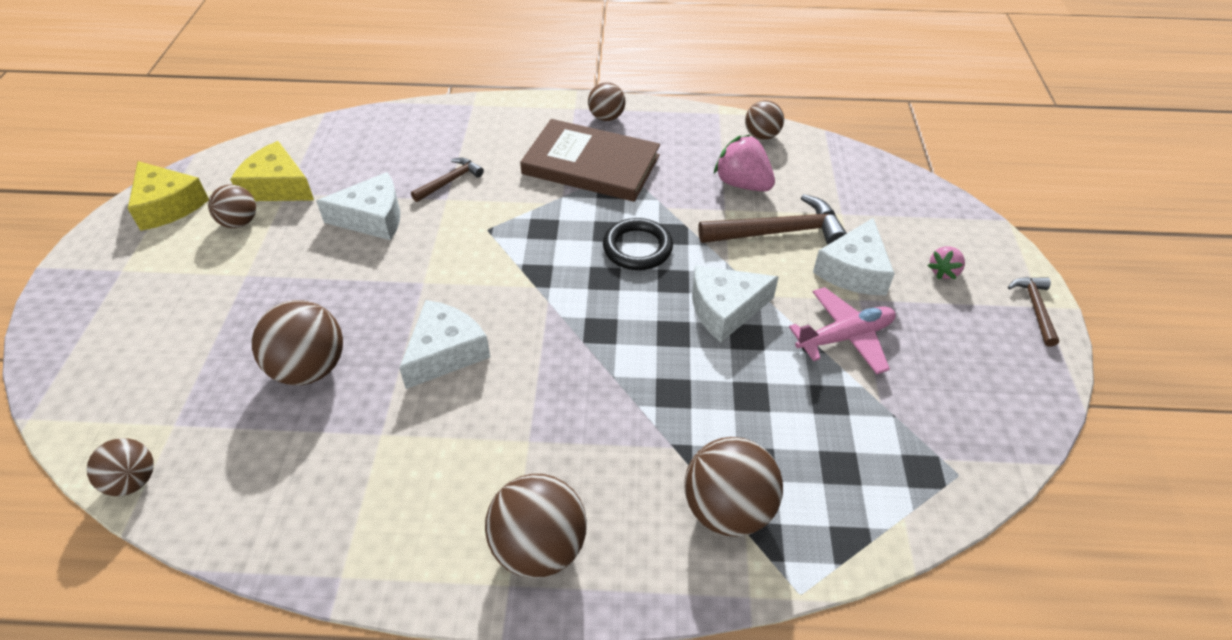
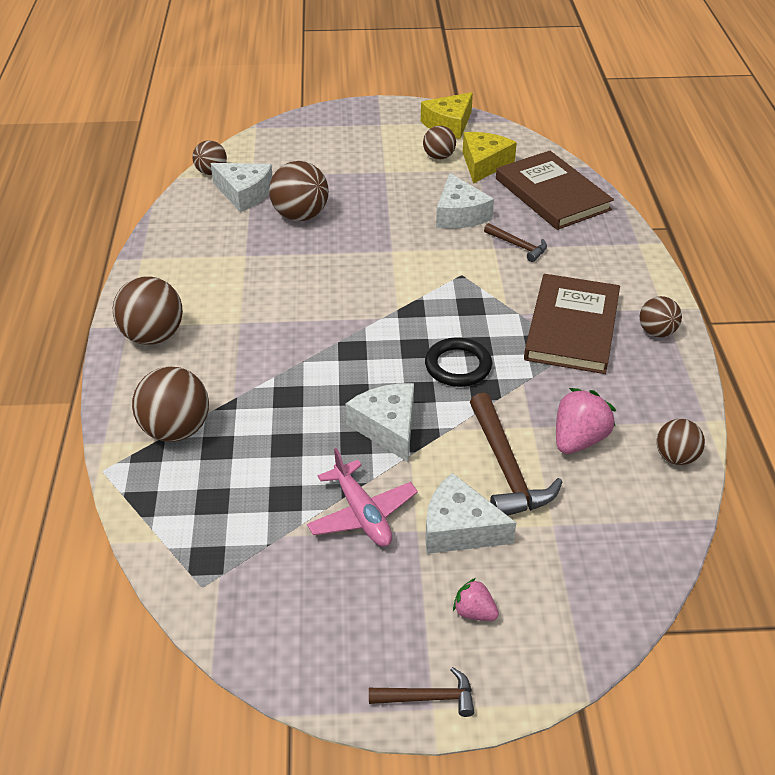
camera: 85 degrees right, 5 degrees down
(365, 144) = (552, 194): none -> brown book
(445, 352) = (320, 272): white cheese -> white cheese (244, 193)

